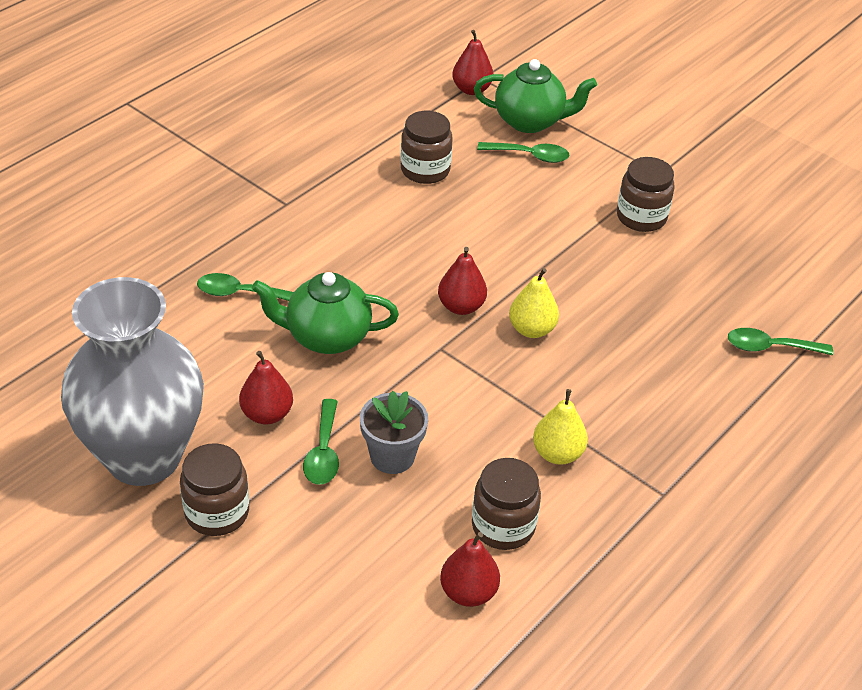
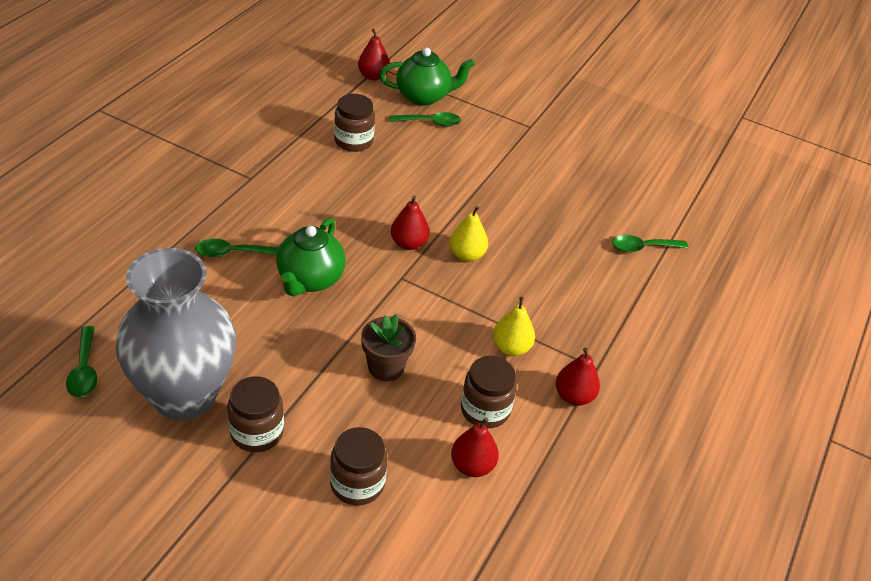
camera: 15 degrees left, 0 degrees up
(267, 414) = (277, 347): red pear -> red pear (574, 396)
(323, 452) = (330, 371): green spoon -> green spoon (84, 370)
(326, 337) = (310, 279): green teapot -> green teapot turned 60 degrees counterclockwise
(392, 456) = (386, 367): grey flower pot -> brown flower pot
(641, 217) = (525, 161): brown jar -> brown jar (357, 483)

